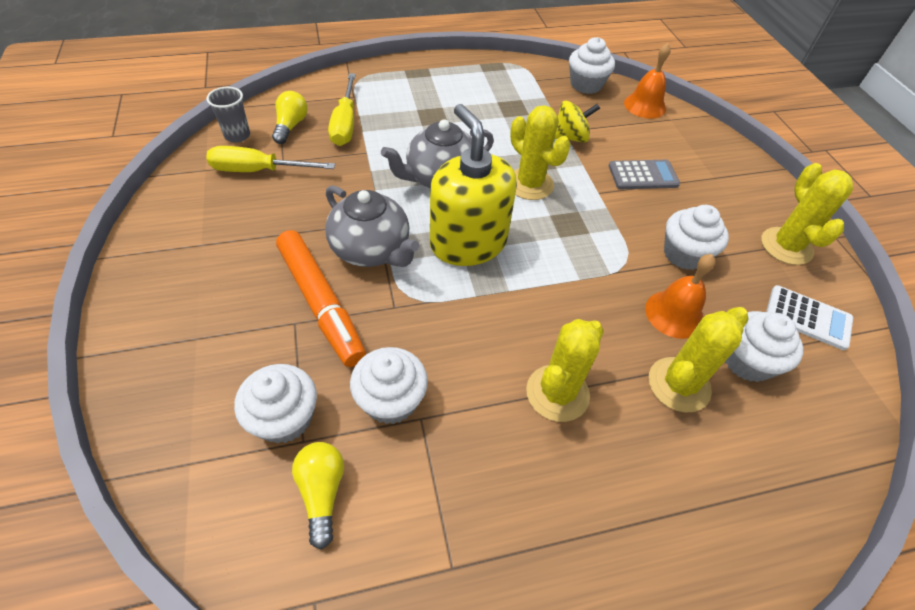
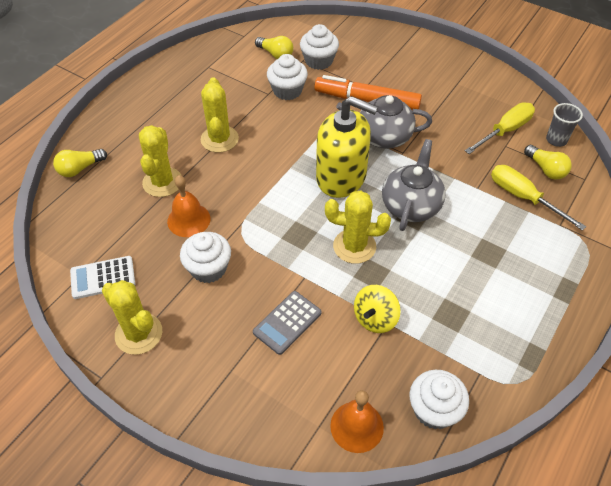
camera: 140 degrees right, 0 degrees up
(747, 361) = (131, 220): white cupcake -> none
(796, 501) = (80, 169): none -> yellow light bulb

